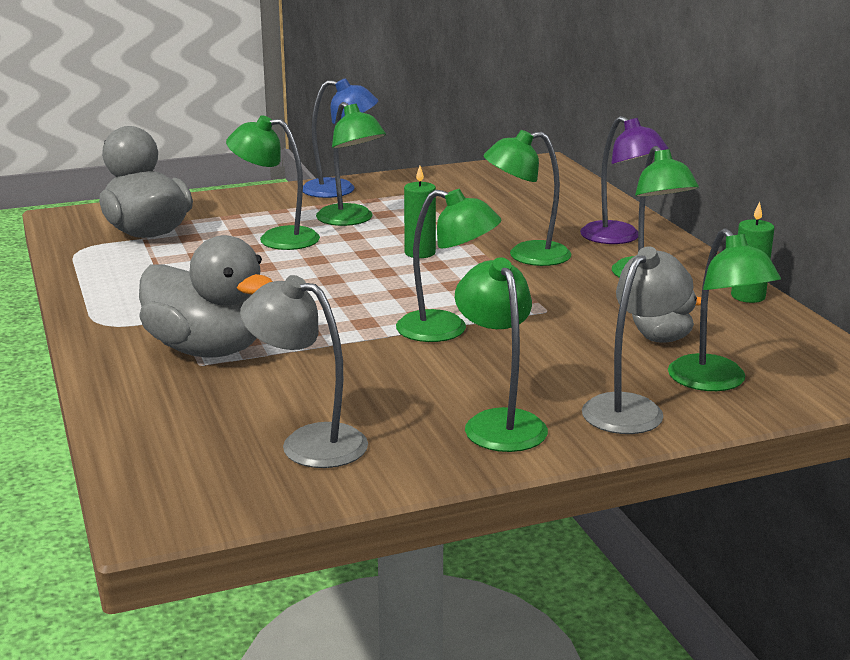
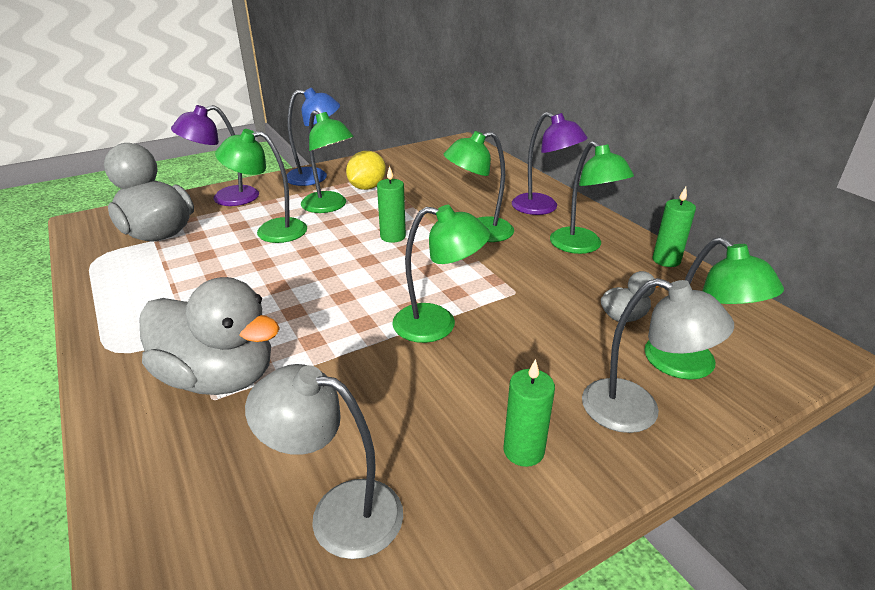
camera: 10 degrees left, 10 degrees up
(227, 205) = (226, 198): none -> purple lamp
(402, 204) = (367, 187): none -> yellow lemon
(499, 422) = (523, 450): green lamp -> green candle
(632, 408) = (636, 411): grey lamp -> grey lamp turned 90 degrees clockwise

